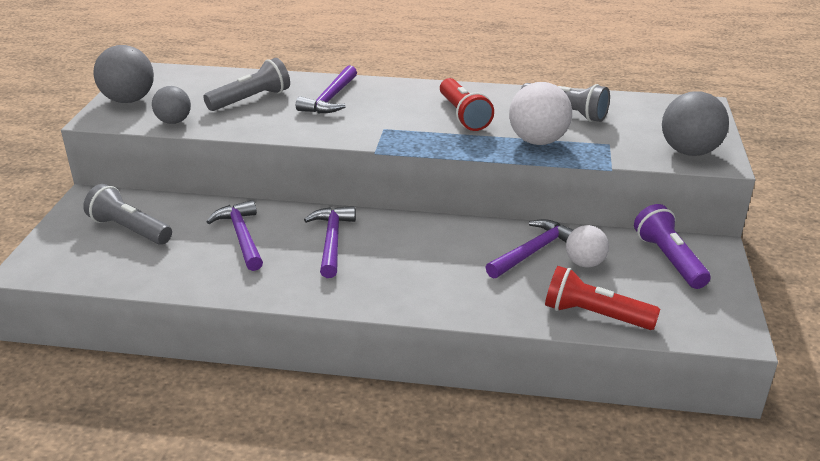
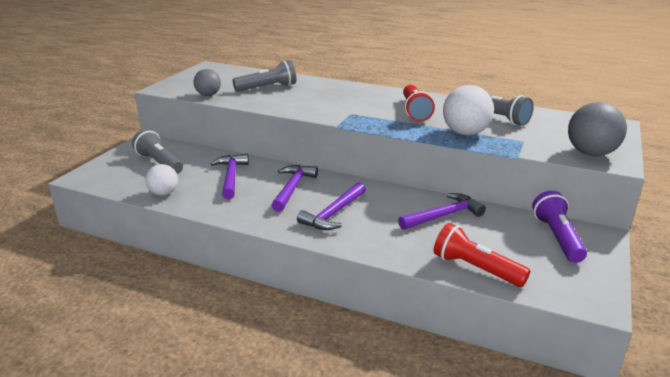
camera: 15 degrees right, 5 degrees down
(129, 100) = (187, 80): grey ball -> none
(330, 99) = (323, 92): purple hammer -> purple hammer (333, 214)
(585, 263) = (483, 230): white ball -> white ball (164, 193)

